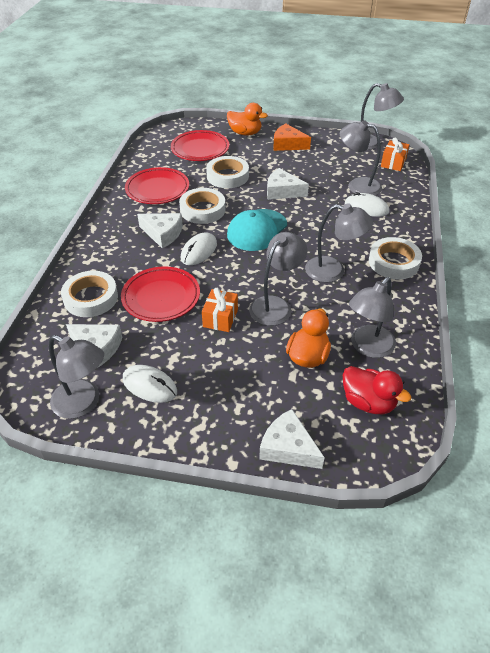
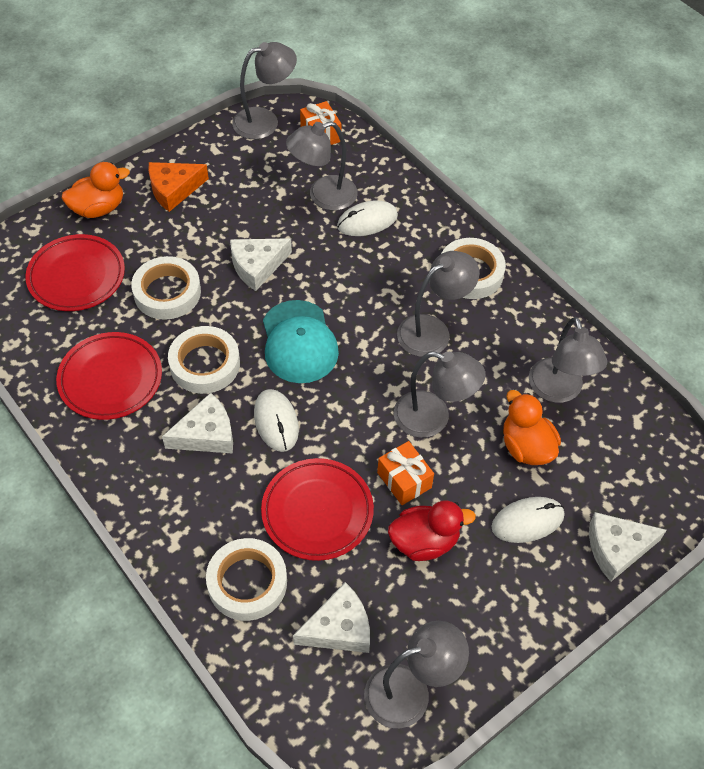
camera: 50 degrees left, 10 degrees up
(149, 385) = (440, 612): white mouse -> white mouse (527, 521)
(275, 305) = (433, 418): grey lamp -> grey lamp turned 120 degrees clockwise
(368, 402) = (620, 446): red duck -> red duck (424, 542)

